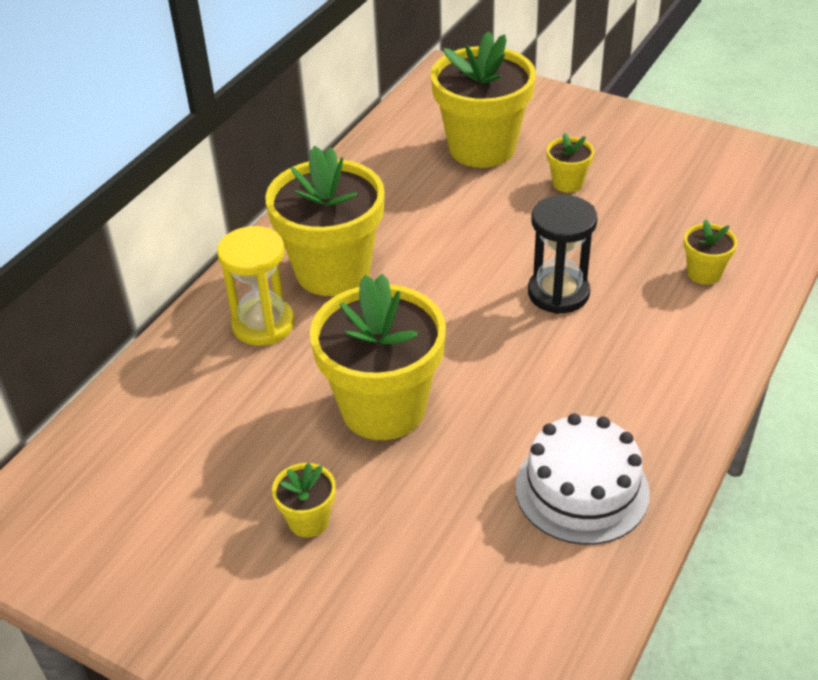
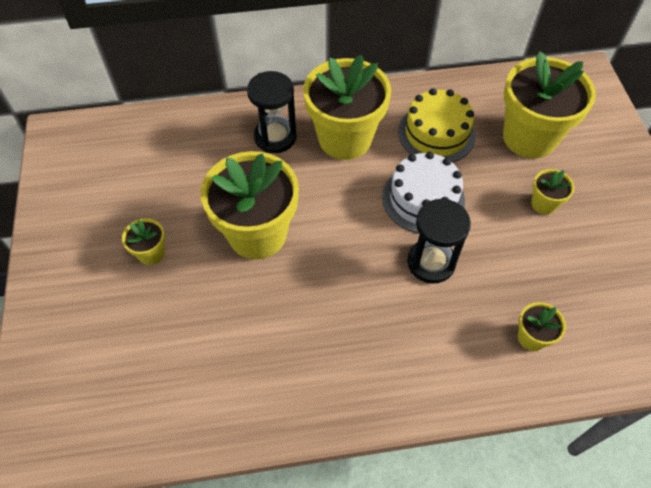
camera: 50 degrees right, 15 degrees up
(263, 324) = (275, 137): yellow hourglass -> black hourglass
(405, 203) = (436, 133): none -> yellow cake
(582, 489) = (271, 376): white cake -> white cake (423, 199)

